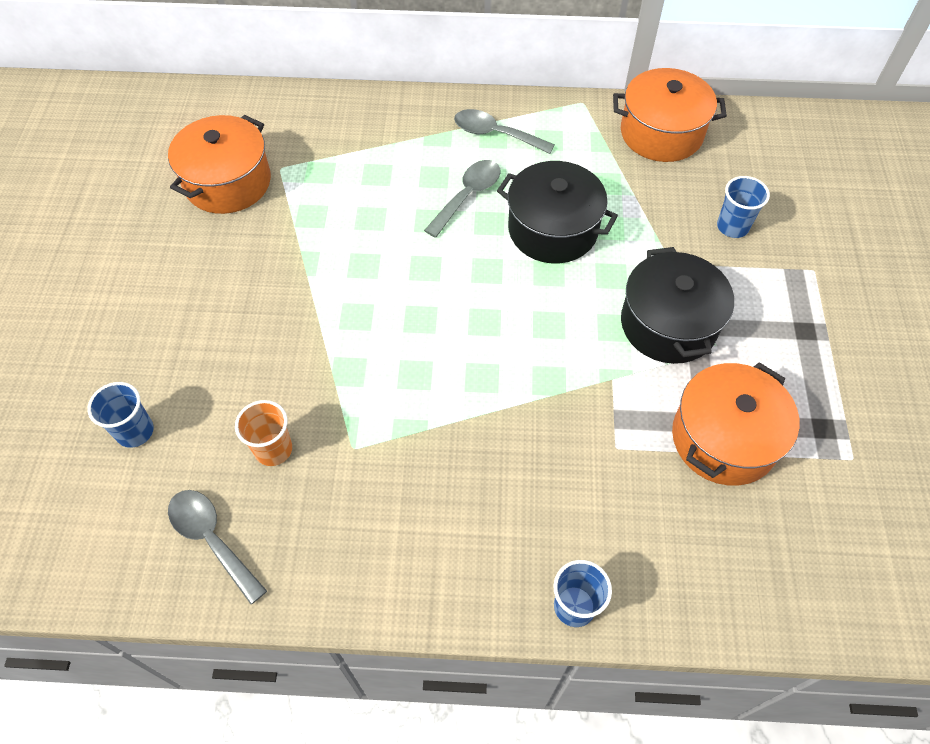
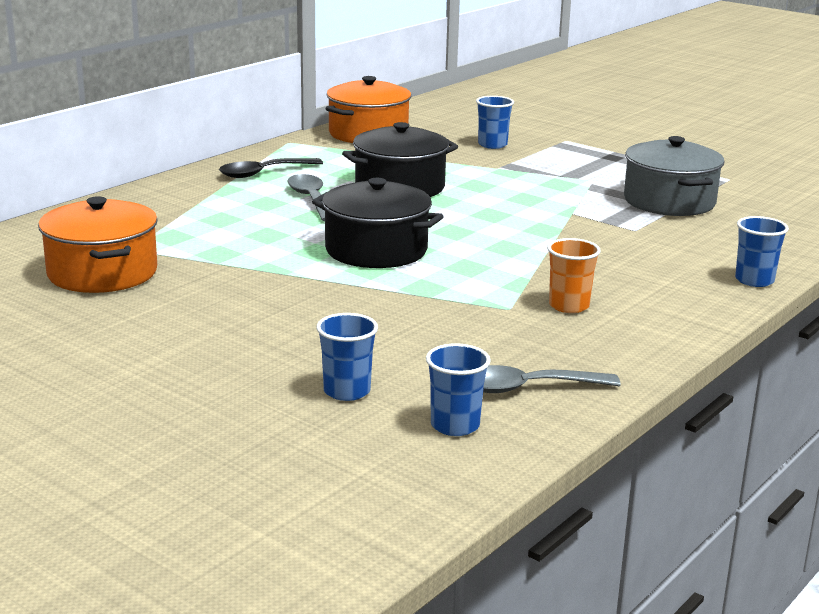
camera: 55 degrees left, 35 degrees down
(121, 527) = (455, 425): none -> blue cup
(273, 449) = (463, 338): orange cup -> orange cup (569, 306)
(496, 134) = (263, 173): grey spoon -> black spoon
(668, 324) = (548, 185): black pot -> black pot (376, 250)
(724, 438) = (669, 201): orange pot -> grey pot

